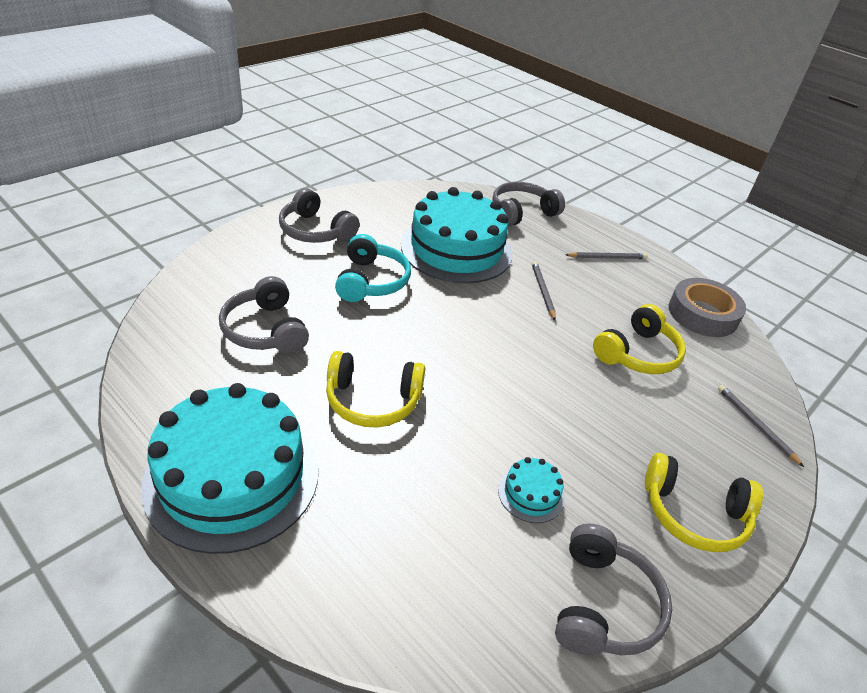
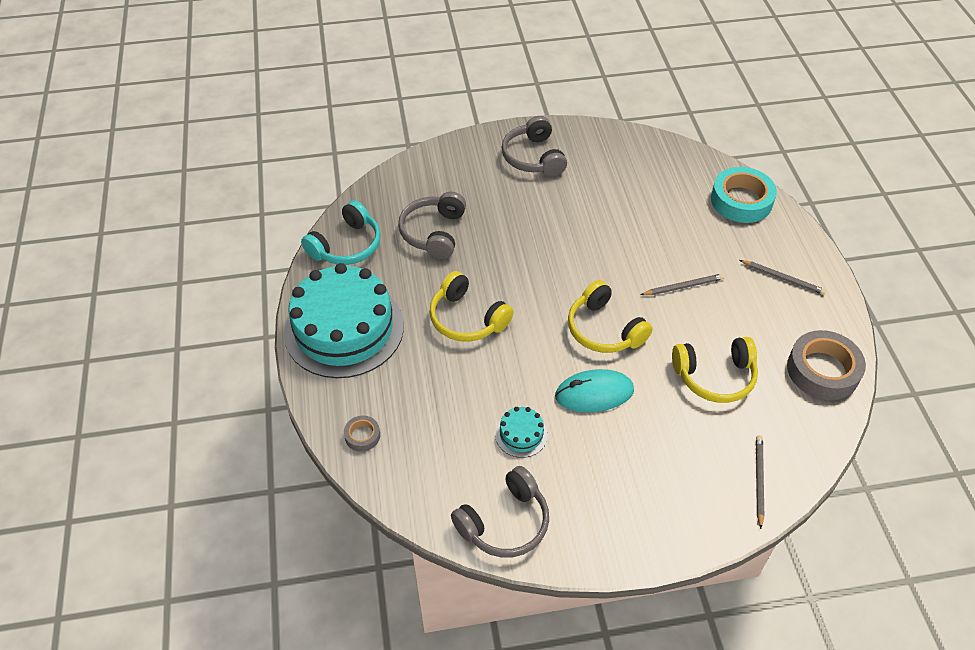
camera: 40 degrees right, 10 degrees up
(357, 598) = (362, 436): none -> grey tape
(371, 281) = (542, 221): turquoise headphones -> turquoise headphones (347, 246)
(456, 249) = (641, 217): turquoise cake -> none
(522, 212) = (741, 201): grey headphones -> turquoise tape
(542, 291) = (683, 286): grey pencil -> grey pencil turned 45 degrees clockwise
(559, 416) = (594, 393): none -> turquoise mouse
(694, 514) = (628, 510): yellow headphones -> yellow headphones (604, 329)

